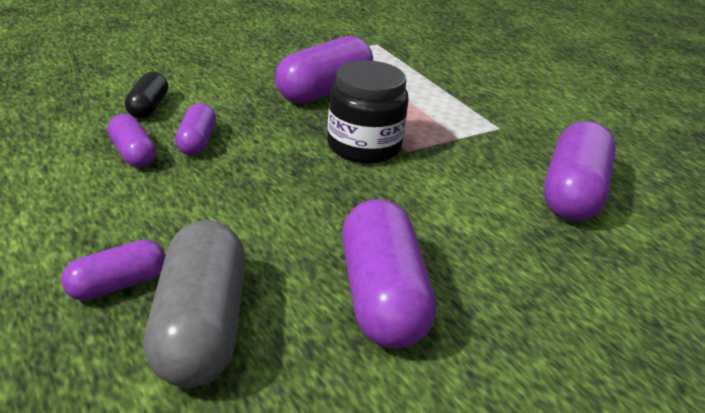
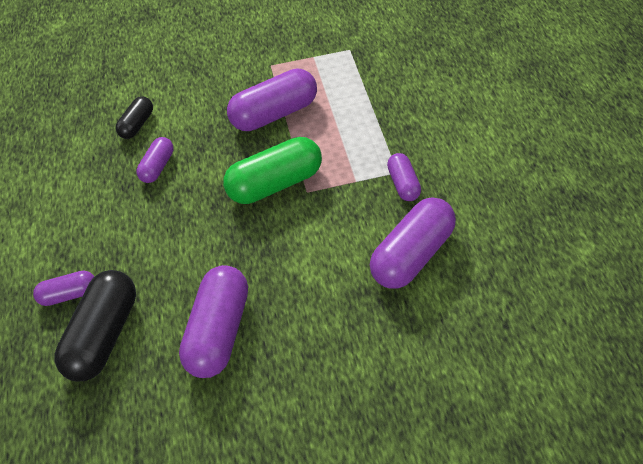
camera: 25 degrees right, 20 degrees up
(133, 154) = (112, 175): purple capsule -> purple capsule (403, 184)
(200, 327) = (104, 335): grey capsule -> black capsule
(364, 146) = (275, 183): black jar -> green capsule

